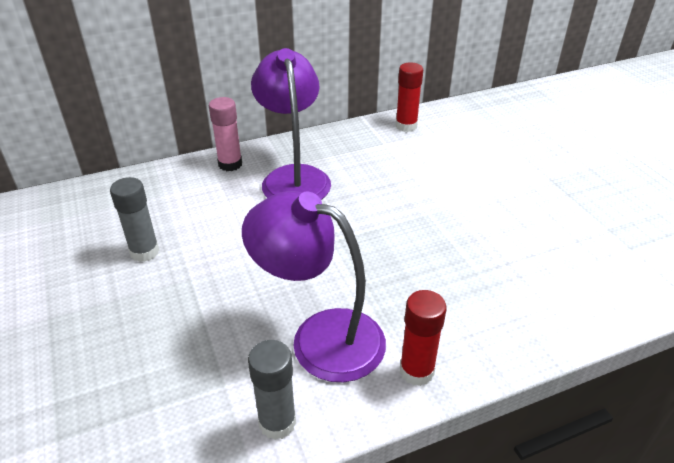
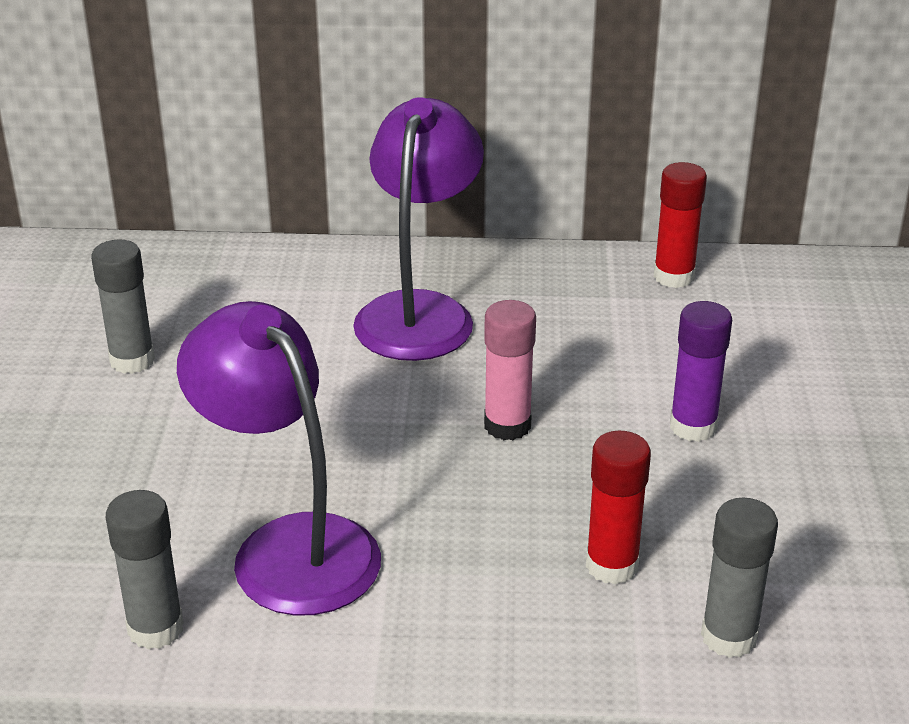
camera: 25 degrees right, 5 degrees down
(230, 164) = (336, 267): pink glue stick -> pink glue stick (507, 425)
(416, 371) = (389, 634): red glue stick -> red glue stick (612, 565)
(475, 199) = (693, 427): none -> purple glue stick
(581, 305) = (729, 637): none -> grey glue stick

